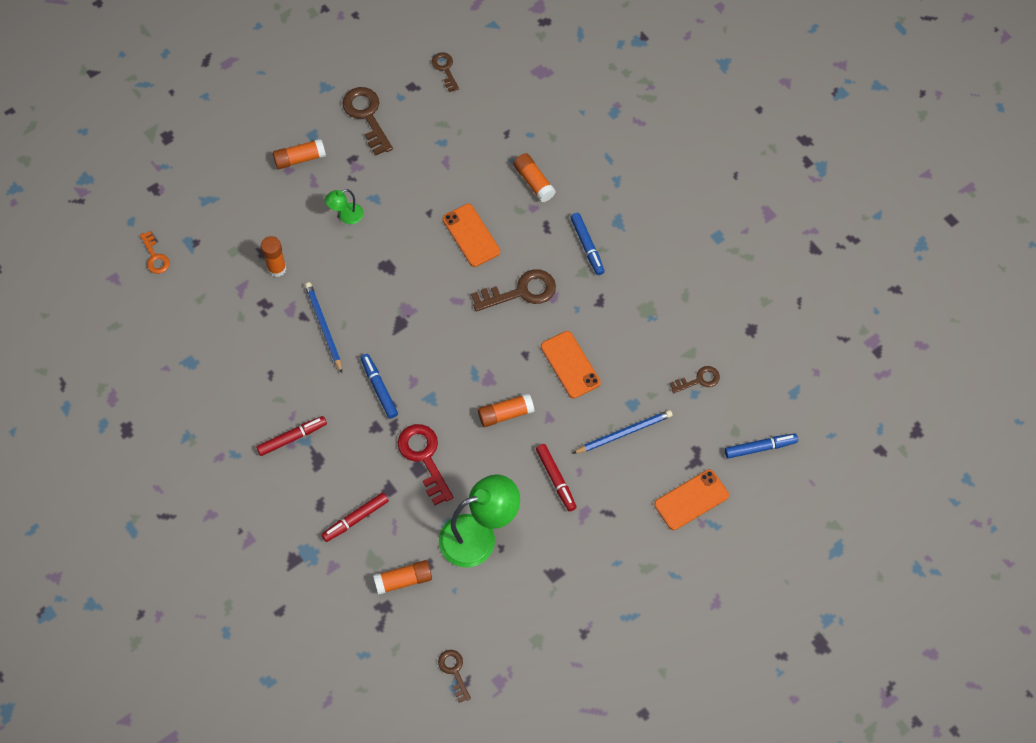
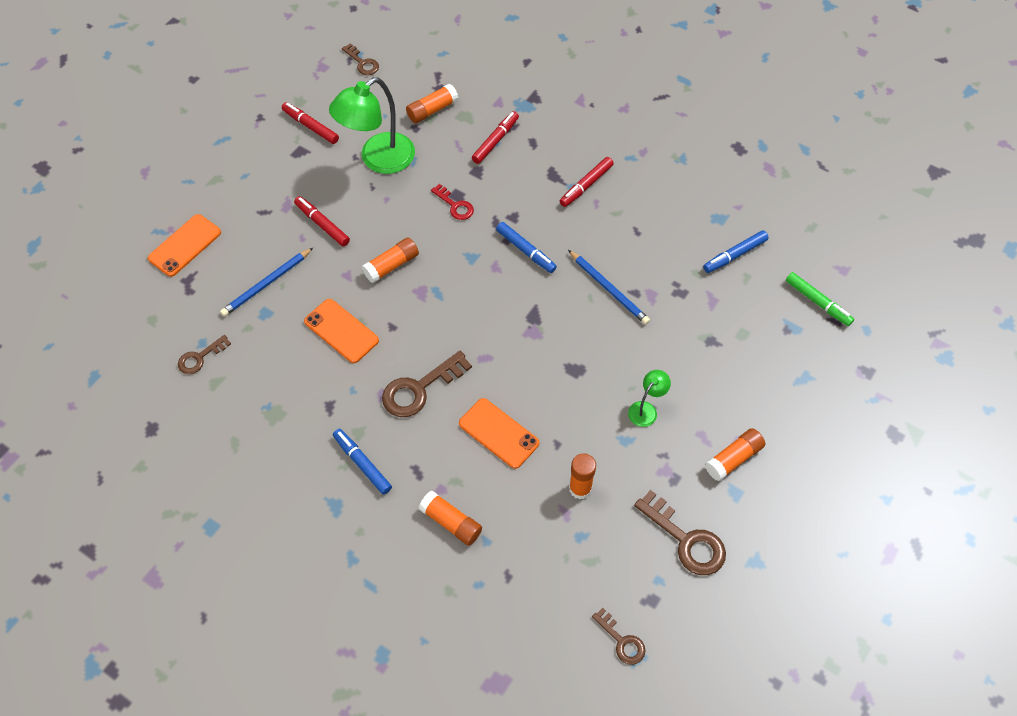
camera: 160 degrees right, 5 degrees down
(155, 256) = (817, 302): orange key -> green marker
(277, 268) = (688, 330): orange glue stick -> orange glue stick (580, 488)
(424, 458) = (455, 205): red key -> red key, size x0.59
(534, 602) = (310, 126): none -> red marker
(760, 448) = (122, 312): blue marker -> blue marker (734, 255)

